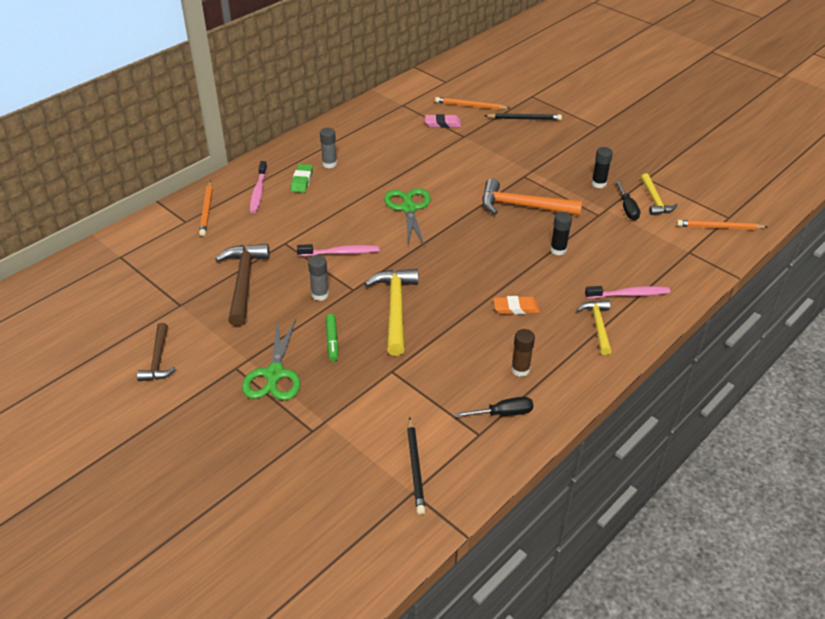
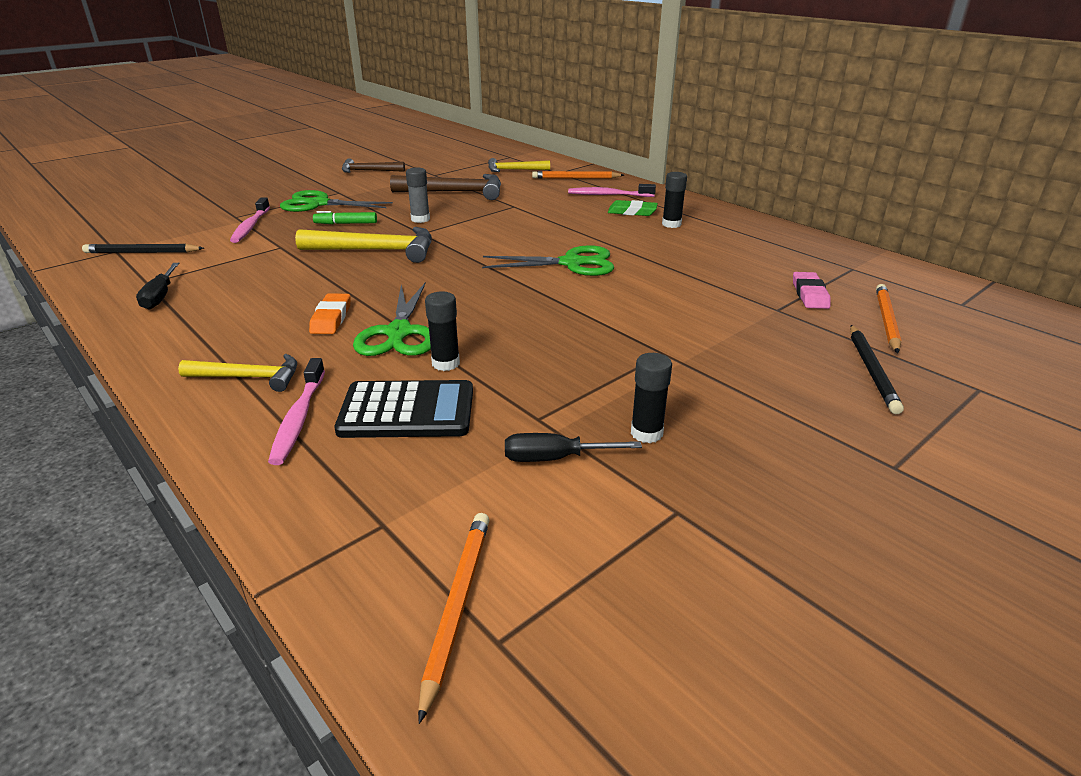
camera: 95 degrees right, 10 degrees down
(329, 164) = (671, 224): grey glue stick -> black glue stick
(341, 253) = (488, 228): pink toothbrush -> pink toothbrush (250, 226)
(520, 369) = (217, 312): brown glue stick -> none
(523, 206) = (571, 344): orange hammer -> none
(528, 274) = (399, 333): none -> green scissors
(608, 257) = (407, 411): none -> black calculator
(655, 200) = (585, 506): yellow hammer -> yellow hammer (514, 170)

